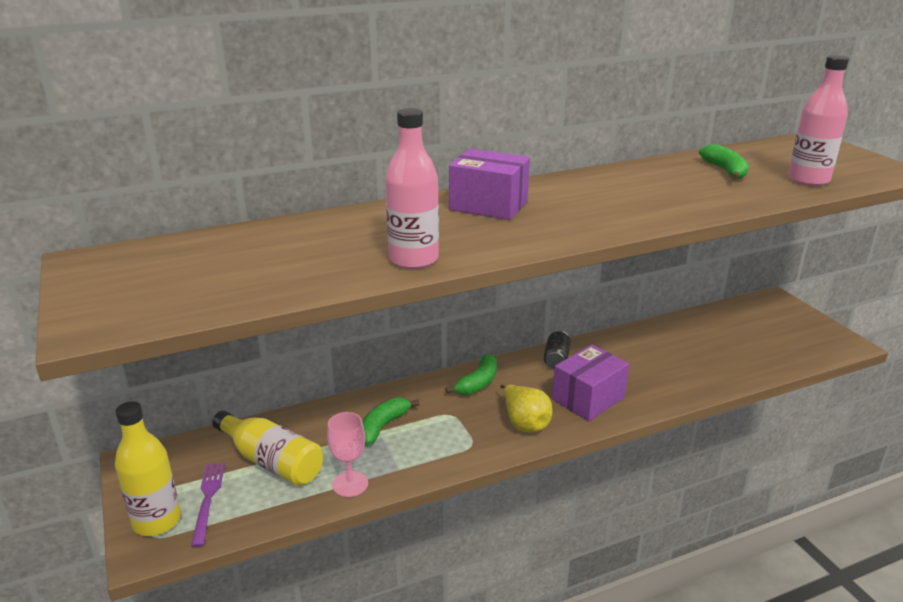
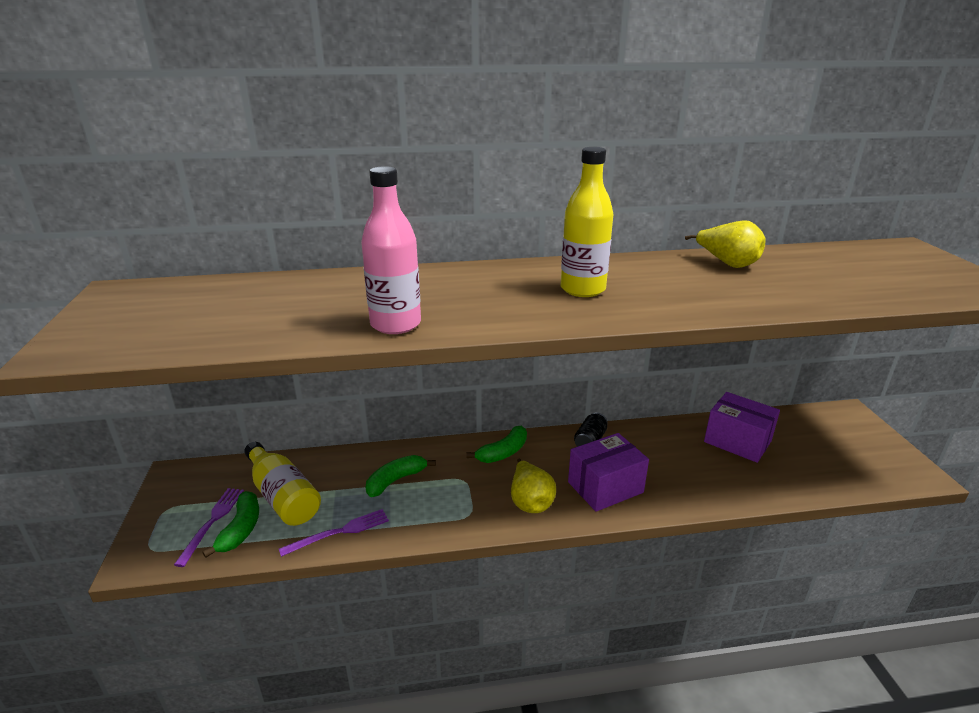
camera: 15 degrees right, 0 degrees up
(157, 521) = (161, 534): yellow bottle -> yellow bottle (582, 289)
(350, 484) = (339, 532): pink goblet -> purple fork
(488, 205) = (509, 279): purple box -> purple box (737, 441)
(674, 170) = (727, 264): none -> yellow pear
(725, 171) = (785, 269): green banana -> green banana (241, 529)
(808, 180) = (880, 288): pink bottle -> none

